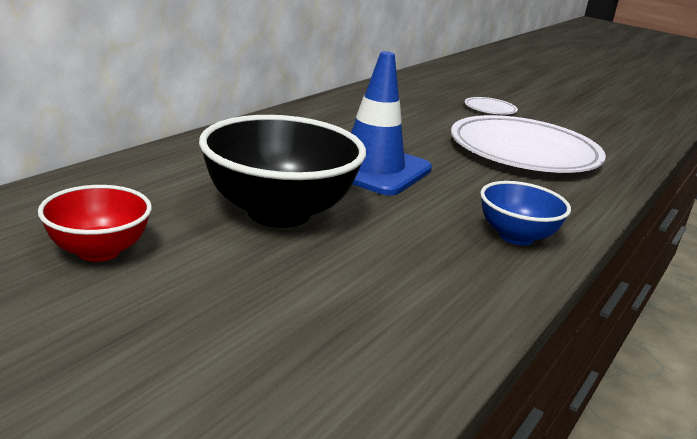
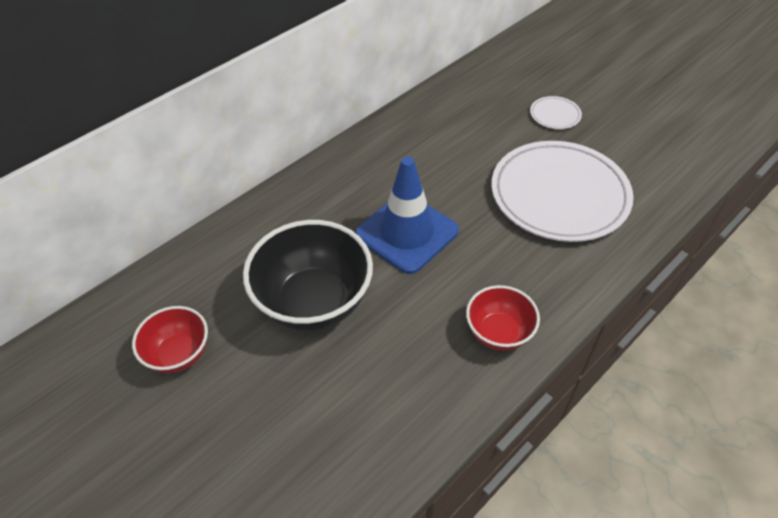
camera: 15 degrees right, 25 degrees up
(516, 236) = (498, 333): blue bowl -> red bowl

